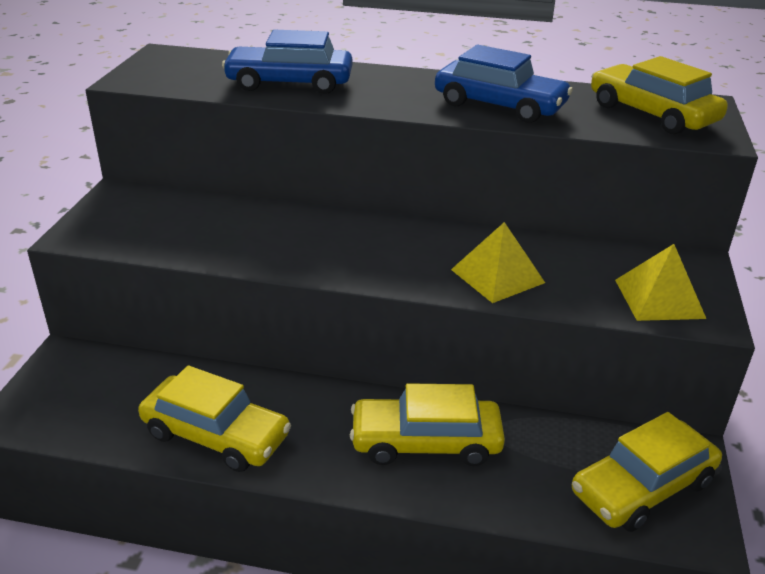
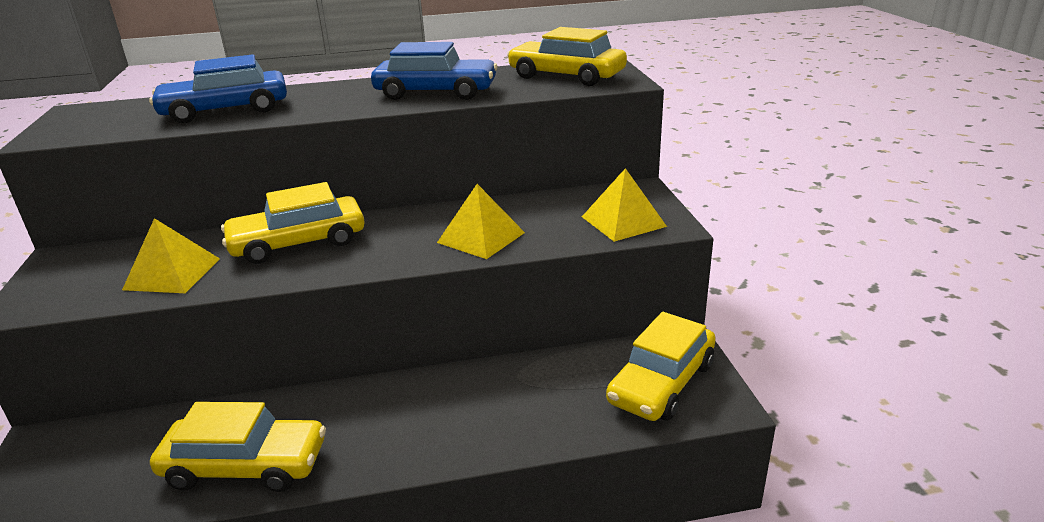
camera: 20 degrees left, 5 degrees down
(202, 236) = (172, 273): none -> yellow pyramid
(426, 442) = (461, 405): yellow car -> yellow car (298, 242)

